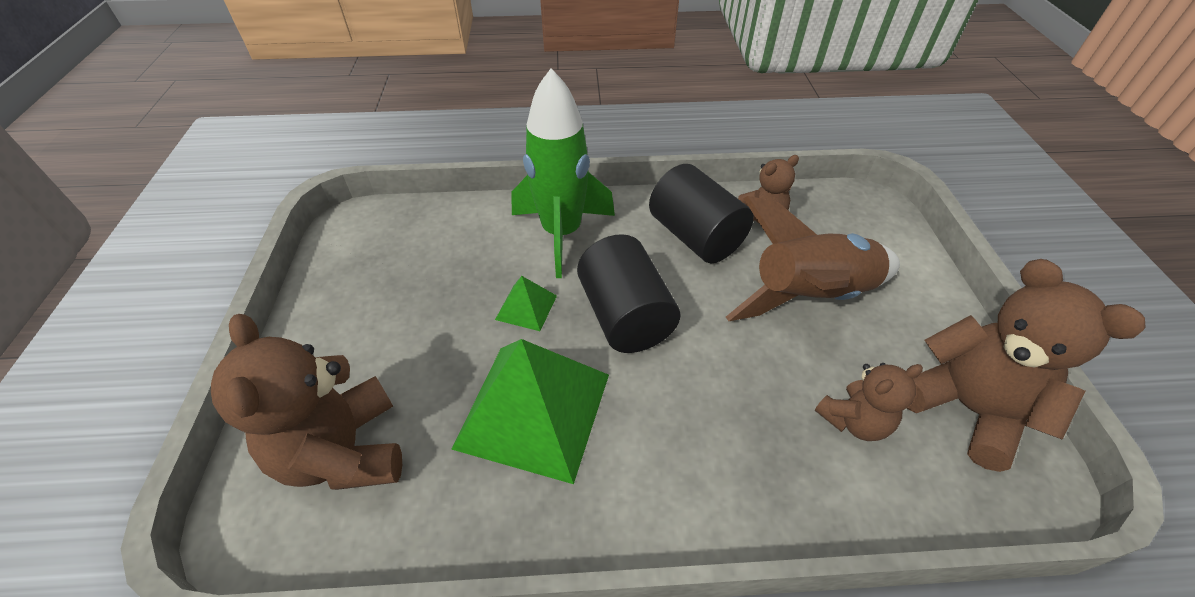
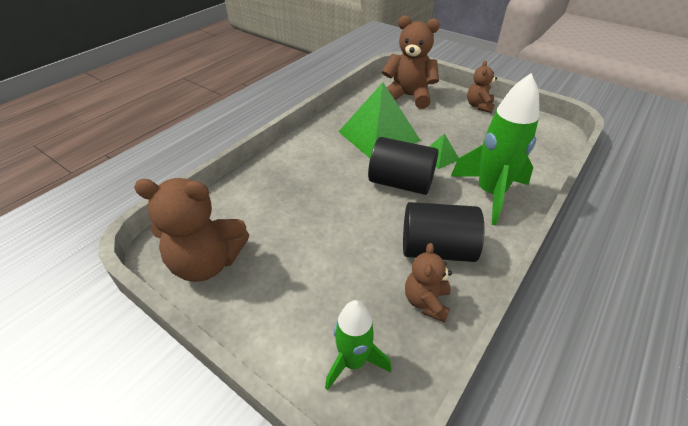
camera: 130 degrees right, 5 degrees down
(810, 296) = (334, 264): brown rocket -> none
(854, 420) = (260, 216): brown teddy bear -> brown teddy bear (479, 106)
(863, 228) = (353, 362): none -> green rocket

